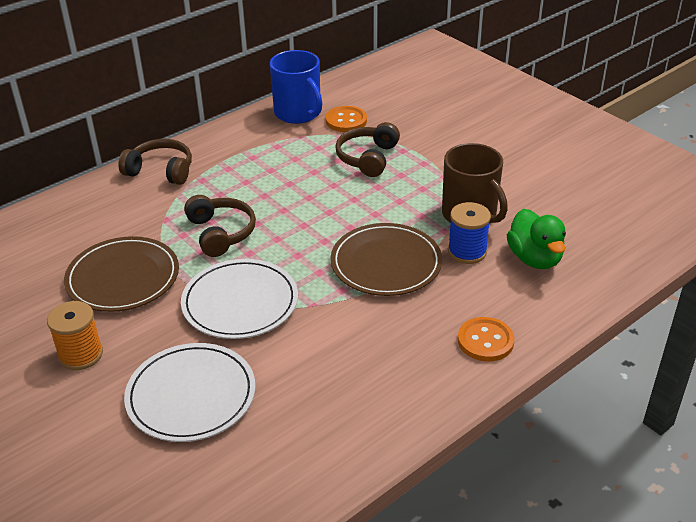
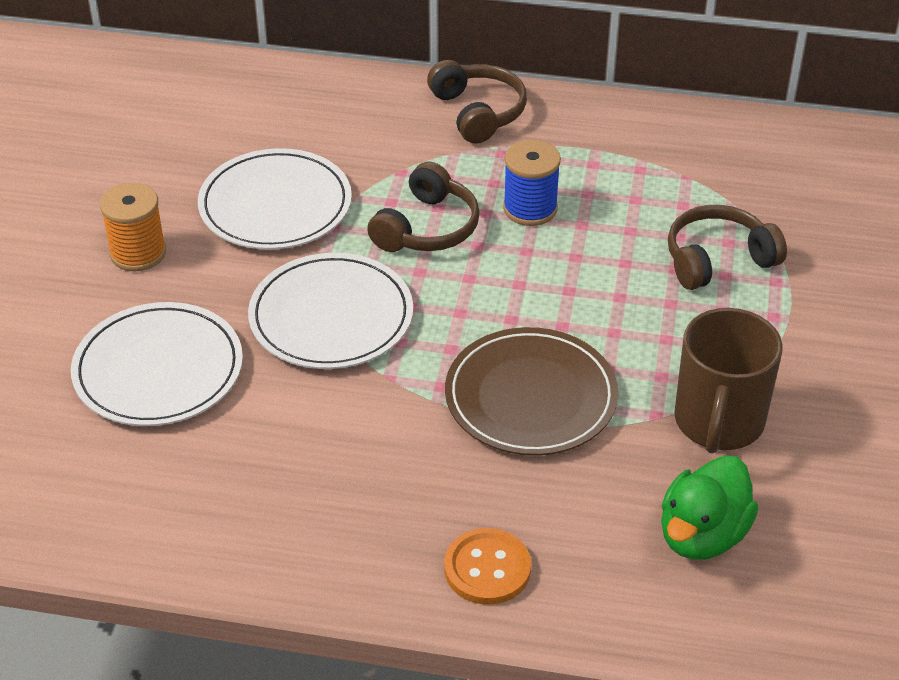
camera: 50 degrees right, 5 degrees up
(123, 278) = (275, 205): brown plate -> white plate
(298, 113) = (730, 144): blue mug -> none
(346, 121) = (771, 194): orange button -> none
(467, 252) = (639, 459): blue spool -> blue spool (530, 208)

